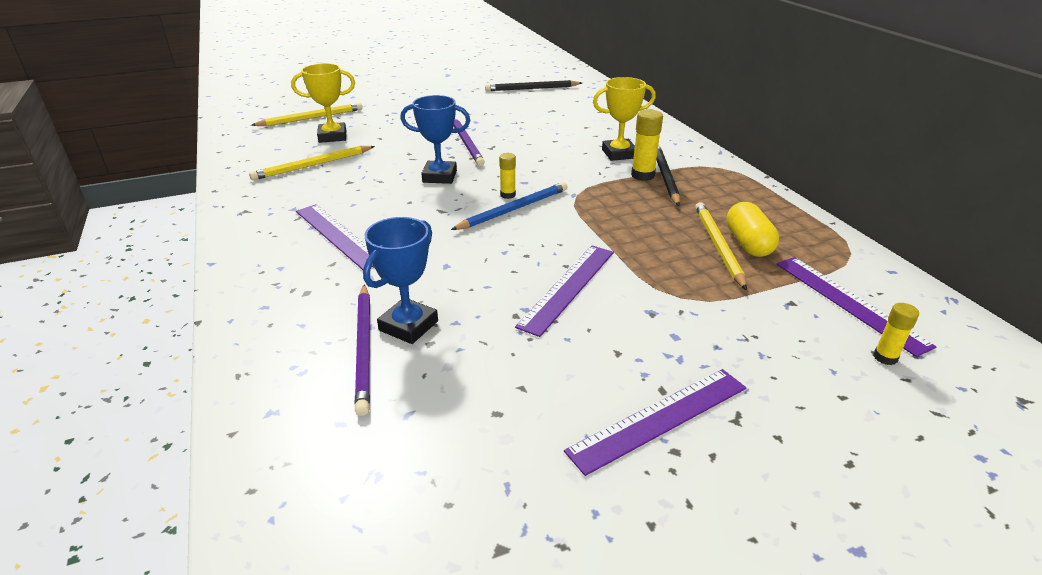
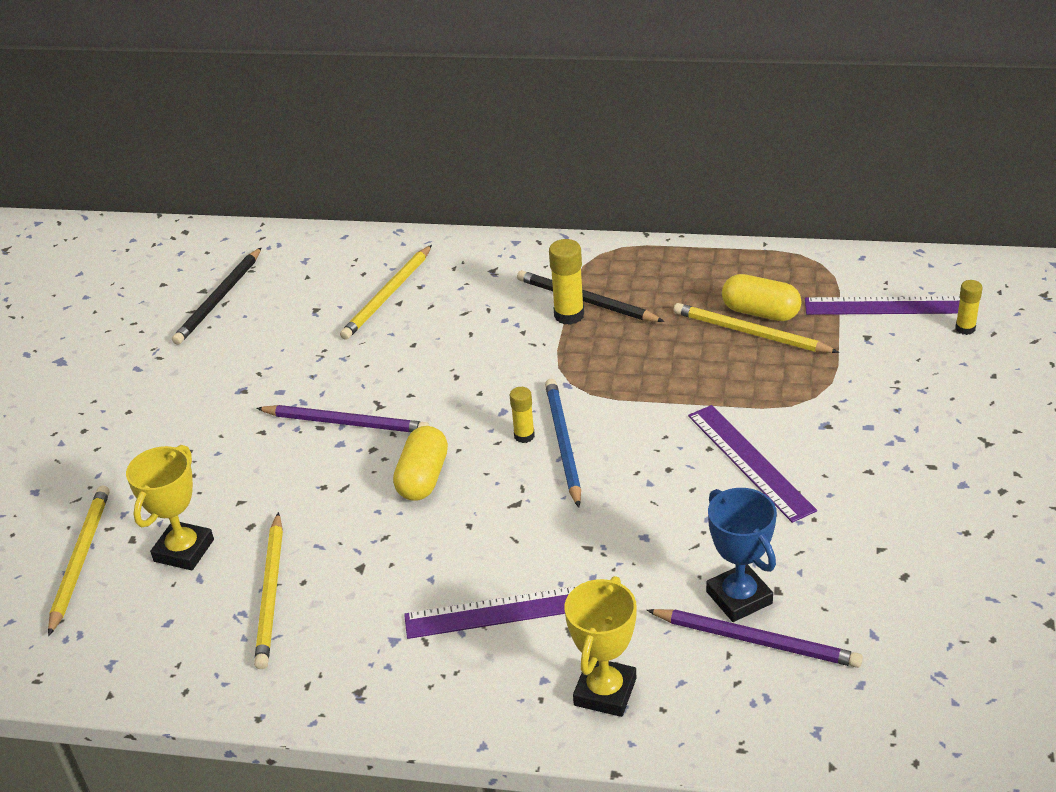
camera: 55 degrees left, 5 degrees up
(439, 176) = (423, 478): blue trophy -> yellow capsule
(589, 122) = (388, 295): none -> yellow pencil
(619, 154) = (500, 309): yellow trophy -> yellow trophy (605, 692)
(659, 419) = (964, 483): purple ruler -> none

